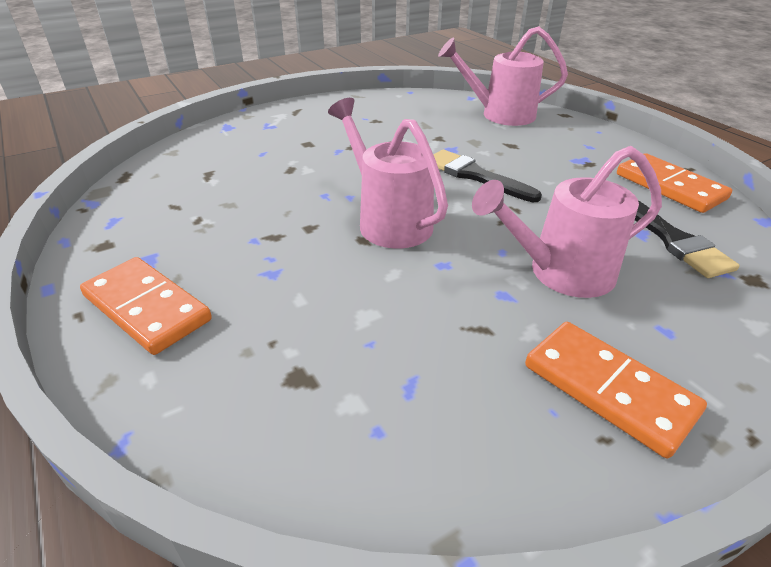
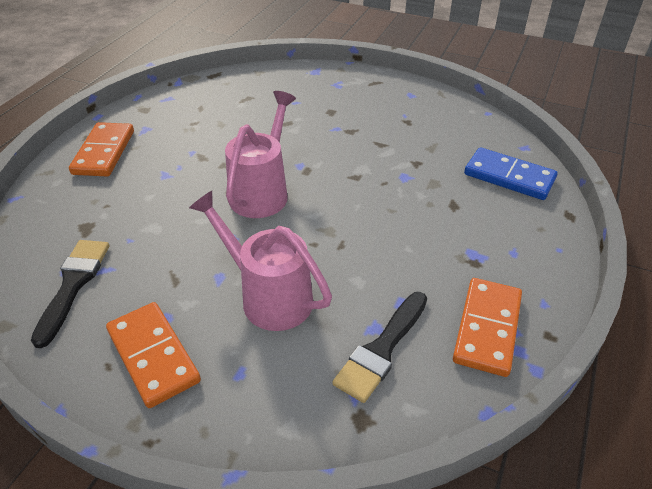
camera: 55 degrees right, 5 degrees up
(475, 176) = (371, 205): black brush -> black brush (73, 285)
(500, 115) = (509, 177): pink watering can -> blue domino
(608, 389) = (153, 356): orange domino -> orange domino turned 45 degrees counterclockwise

